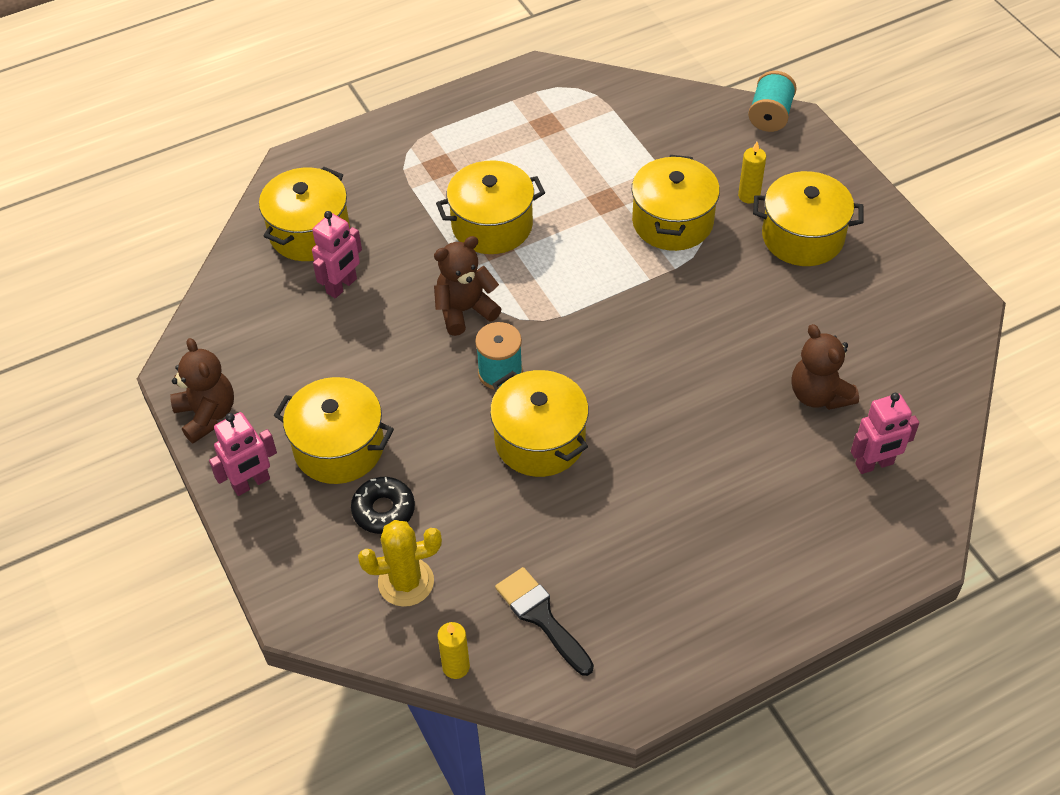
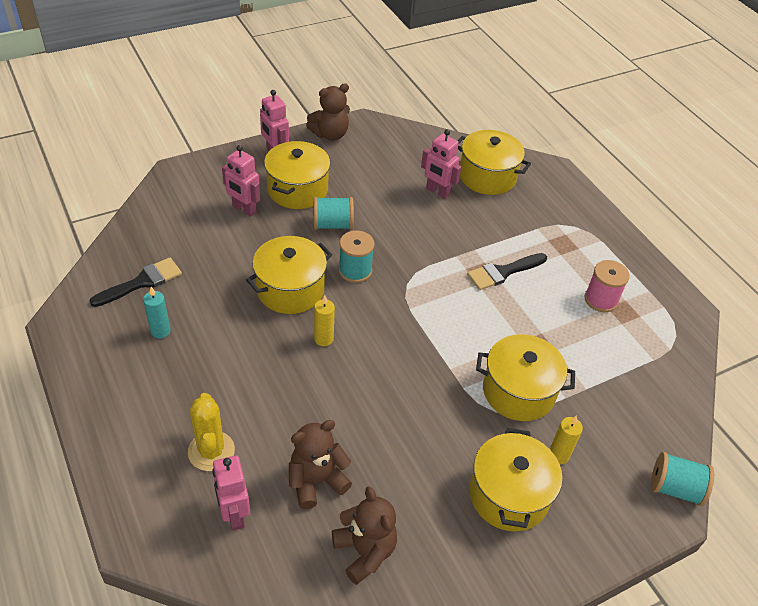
camera: 85 degrees right, 5 degrees down
(383, 510) = (244, 209): black donut -> pink robot
(406, 582) = (186, 218): yellow cactus -> yellow cactus (211, 451)
(413, 401) = (332, 225): none -> turquoise spool
(456, 667) = (117, 239): yellow candle -> yellow candle (323, 339)
(465, 310) = (415, 254): brown teddy bear -> brown teddy bear (365, 551)
(492, 225) = (503, 272): yellow pot -> black brush
(529, 142) = (601, 299): none -> pink spool
(628, 578) = (160, 331): none -> turquoise candle

